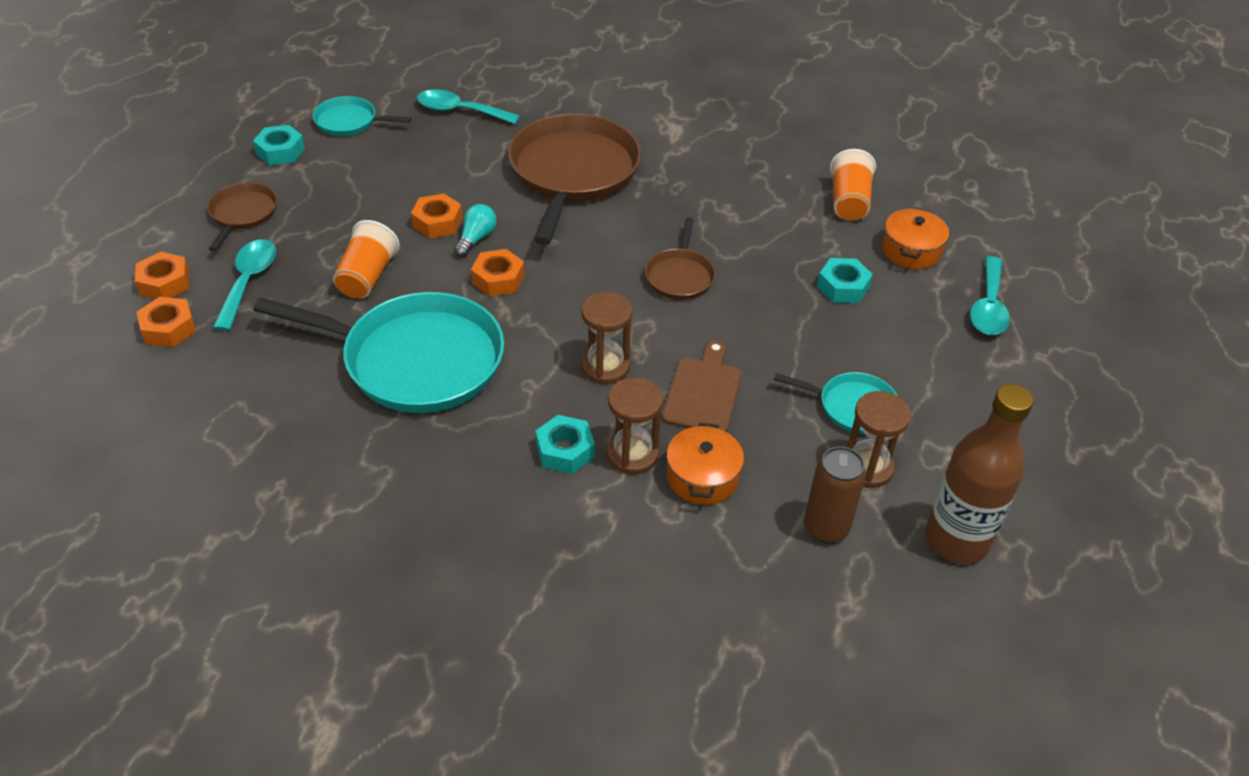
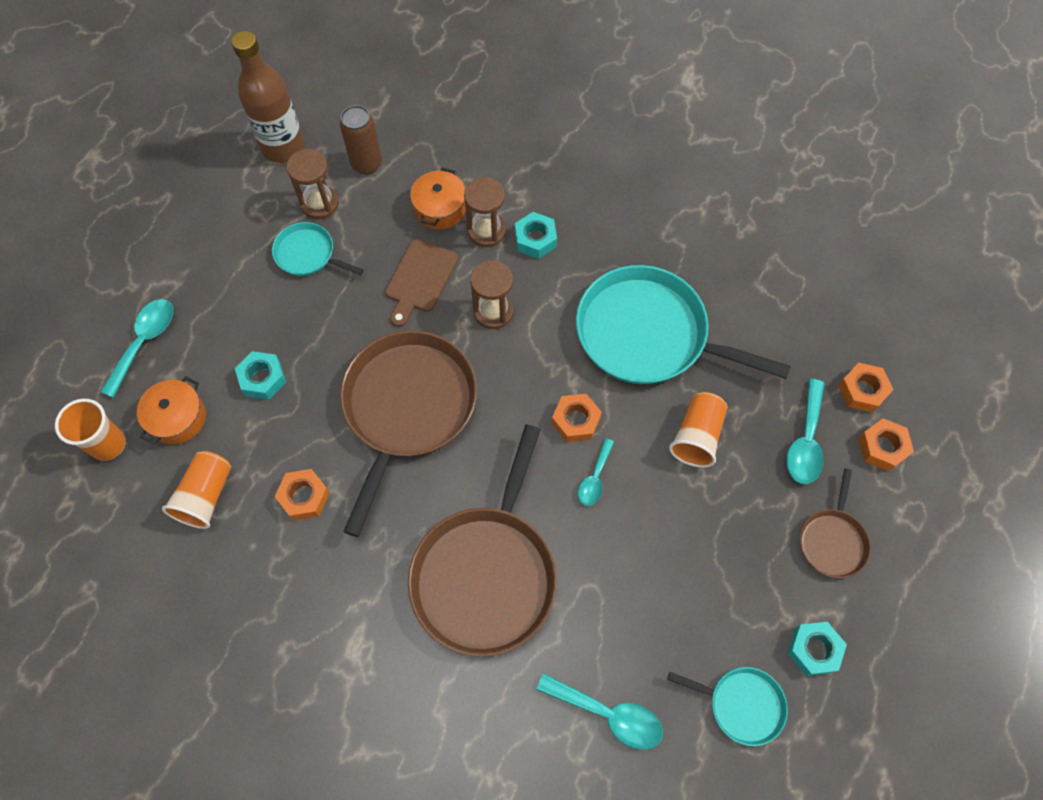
camera: 170 degrees left, 20 degrees up
(437, 222) = (633, 507): orange nut -> orange nut (304, 497)
(476, 239) = (594, 478): turquoise light bulb -> turquoise spoon
(680, 276) = (407, 407): brown pan -> brown pan, size x2.06
(964, 228) = (108, 444): none -> orange cup

